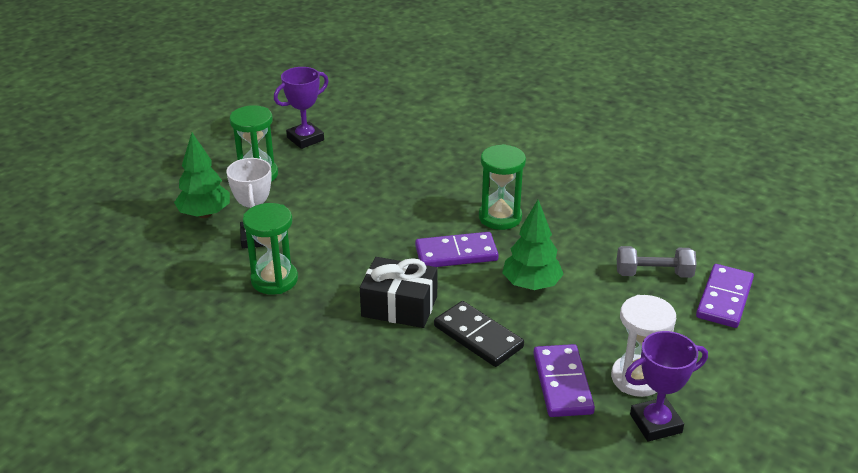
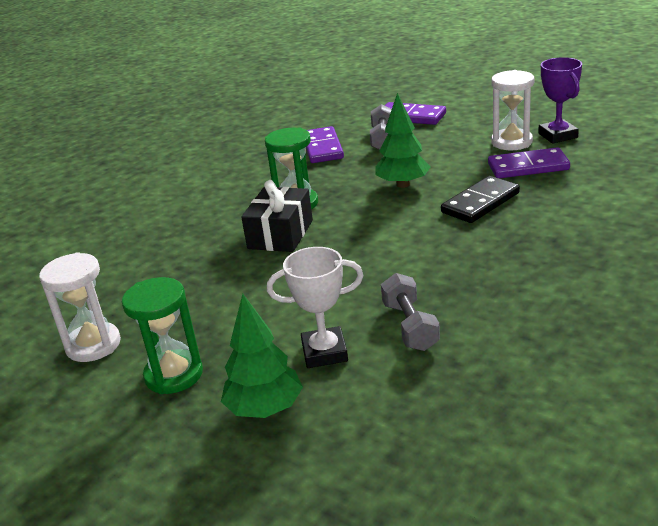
camera: 85 degrees left, 5 degrees down
(274, 280) = (410, 326): green hourglass -> grey dumbbell
(305, 139) = (93, 345): purple trophy -> white hourglass
(399, 306) = (444, 244): black gift -> black gift (280, 234)
(456, 253) = (356, 221): purple domino -> purple domino (322, 148)

